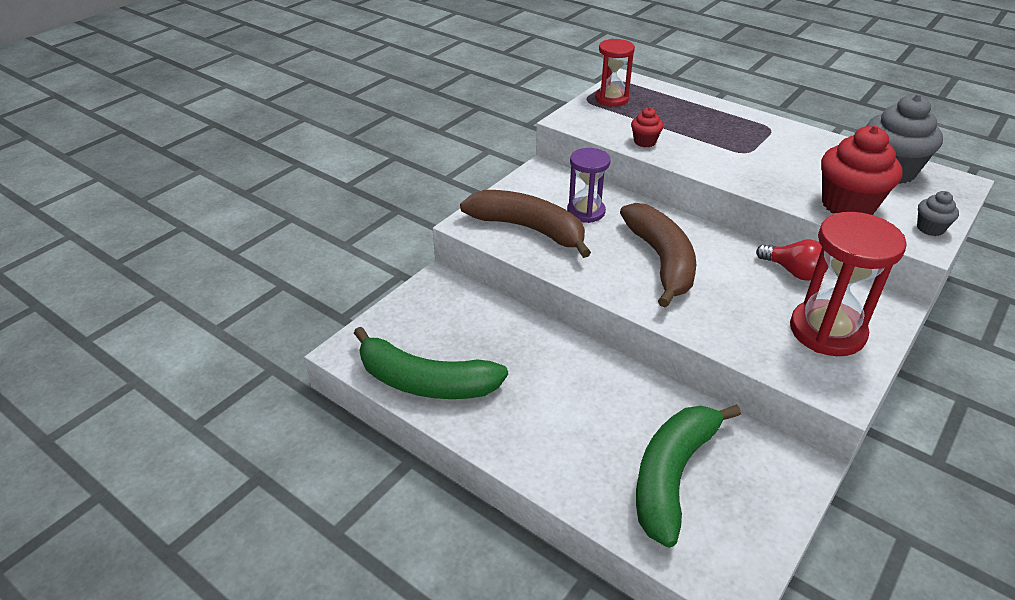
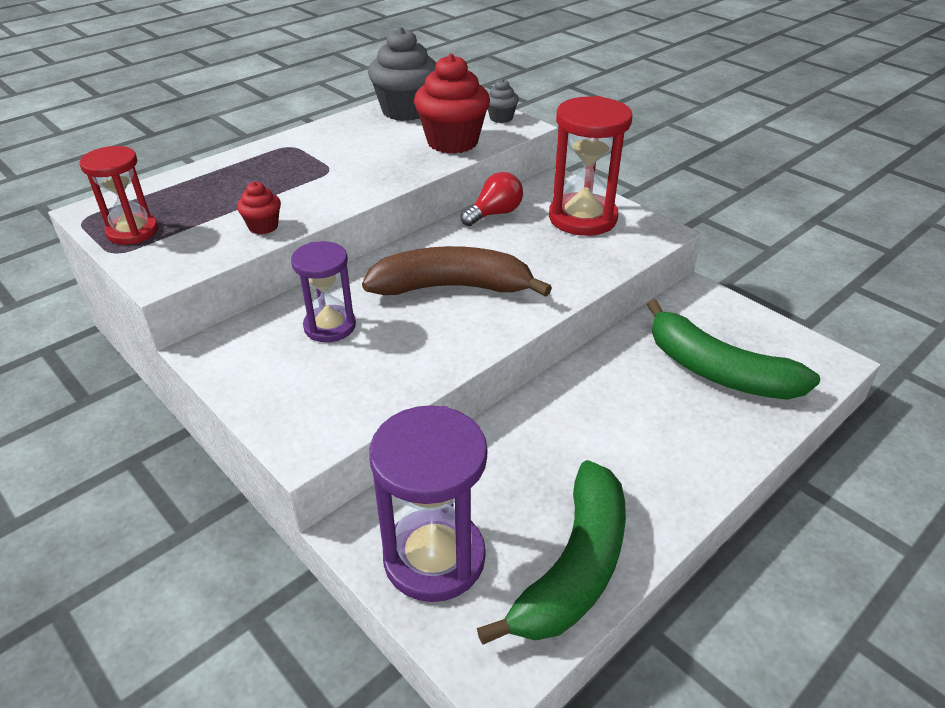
camera: 80 degrees left, 0 degrees up
(424, 315) = (434, 557): none -> purple hourglass
(529, 229) = (345, 383): brown banana -> none

